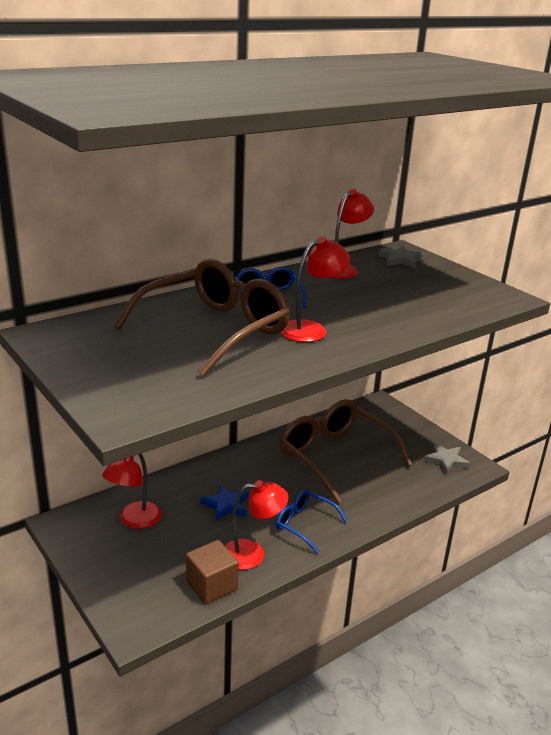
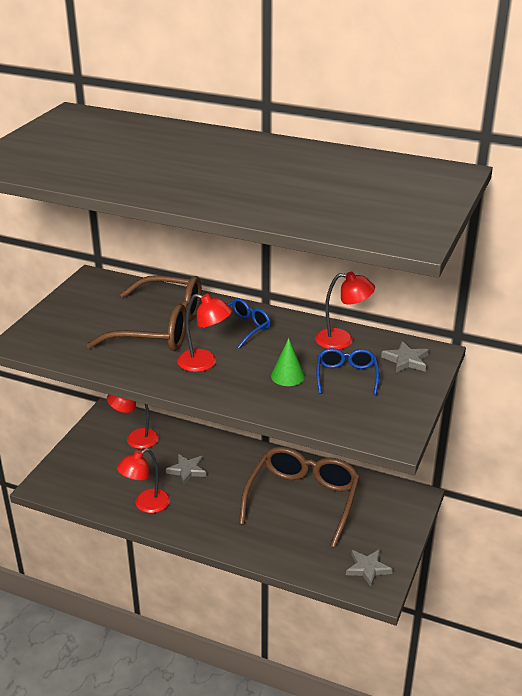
camera: 60 degrees right, 5 degrees up
(212, 586) = (100, 500): brown cube -> none
(226, 505) = (187, 470): blue star -> grey star
(252, 554) = (146, 505): red lamp -> red lamp turned 90 degrees clockwise
(304, 524) = (200, 517): blue glasses -> blue glasses (346, 376)
(376, 304) = (287, 376): none -> green cone

